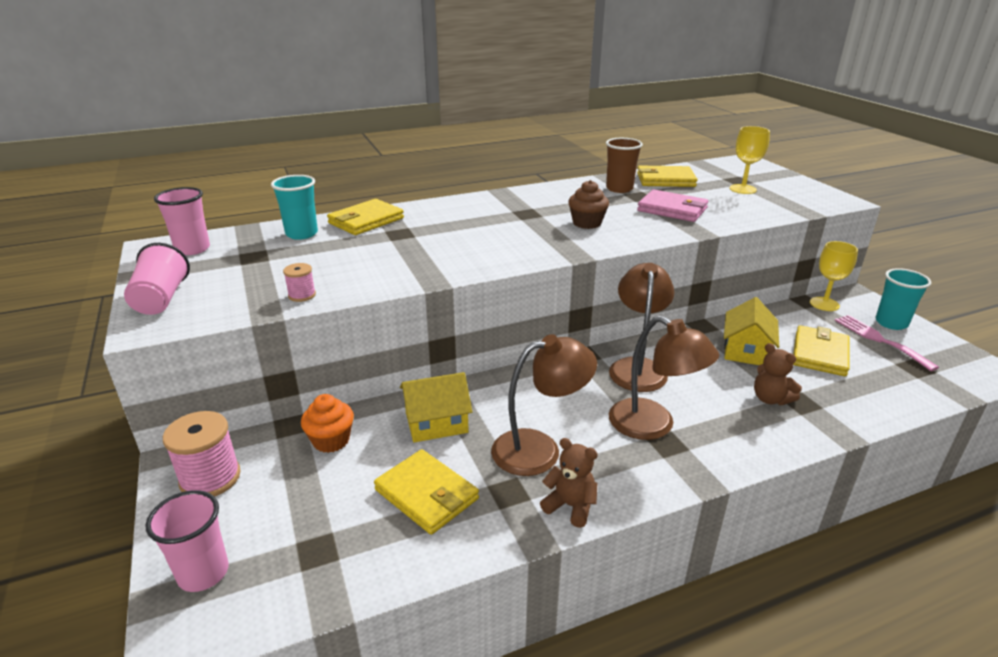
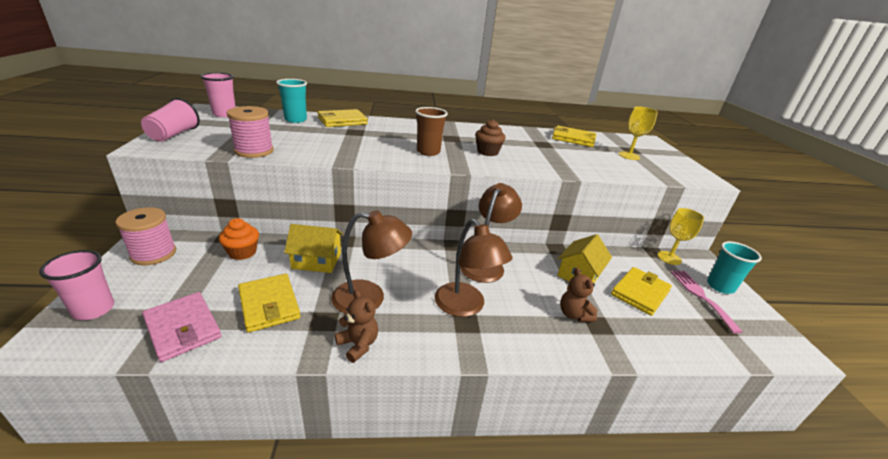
camera: 15 degrees right, 0 degrees up
(302, 295) = (254, 151): pink spool -> pink spool, size x1.94
(619, 189) = (533, 137): brown cup -> brown cup (428, 152)
(672, 209) = (560, 157): pink wallet -> pink wallet (183, 328)

